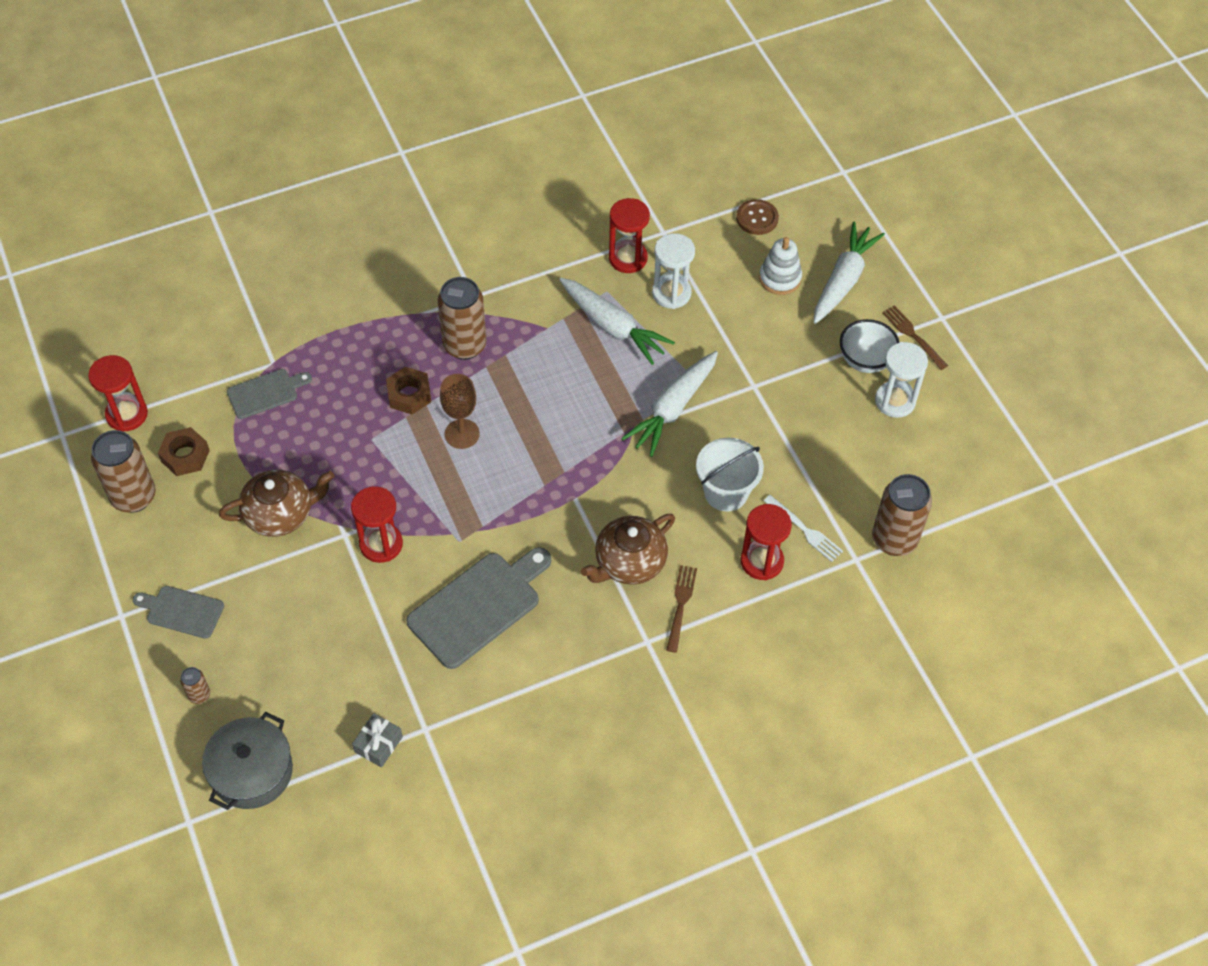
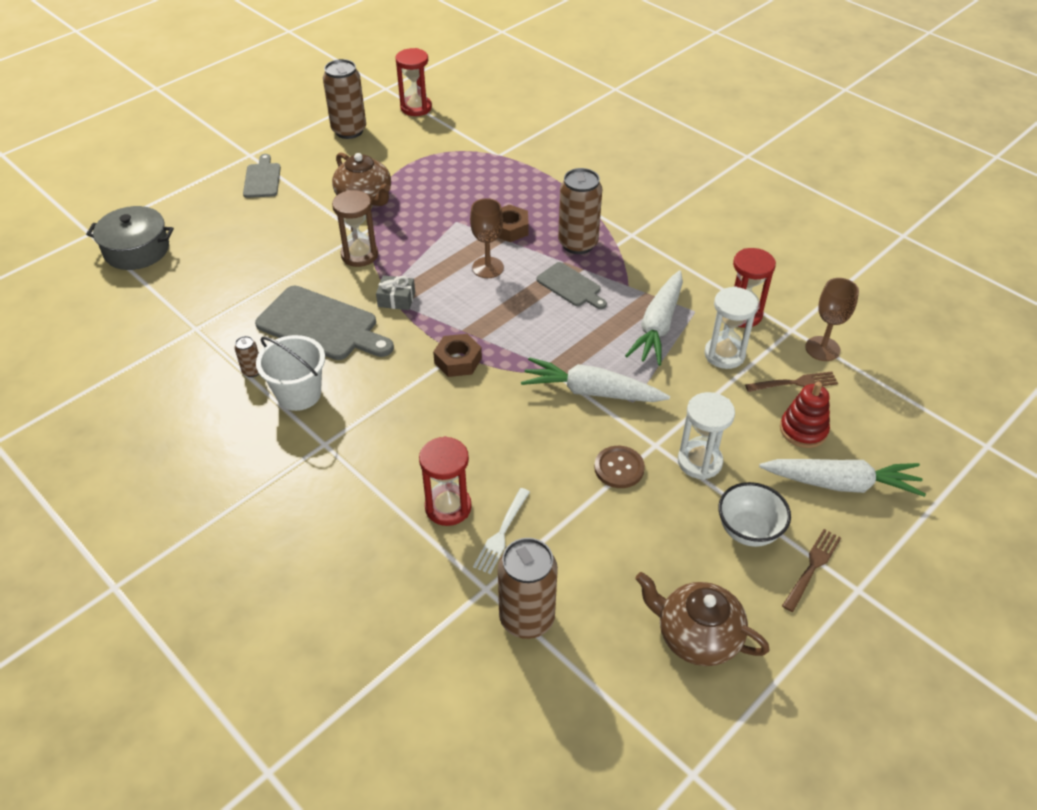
camera: 70 degrees right, 10 degrees down
(185, 456) = (394, 141): brown nut -> brown nut (458, 360)
(199, 695) = (195, 207): brown can -> brown can (252, 371)
(265, 393) = (469, 159): grey cutting board -> grey cutting board (571, 286)
(378, 744) = (175, 306): grey gift -> grey gift (396, 299)
(381, 544) = (359, 255): red hourglass -> brown hourglass
(629, 562) = (405, 408): brown teapot -> brown teapot (697, 636)
(681, 605) = (373, 457): brown fork -> brown fork (795, 383)
(696, 222) = (822, 348): none -> brown goblet
(726, 492) = (516, 457): white bucket -> white bucket (299, 394)
(757, 218) = (864, 392): brown button -> brown button (619, 468)
(780, 278) = (803, 430): white stacking toy -> red stacking toy
(895, 401) = (711, 572): white hourglass -> white hourglass (699, 462)

